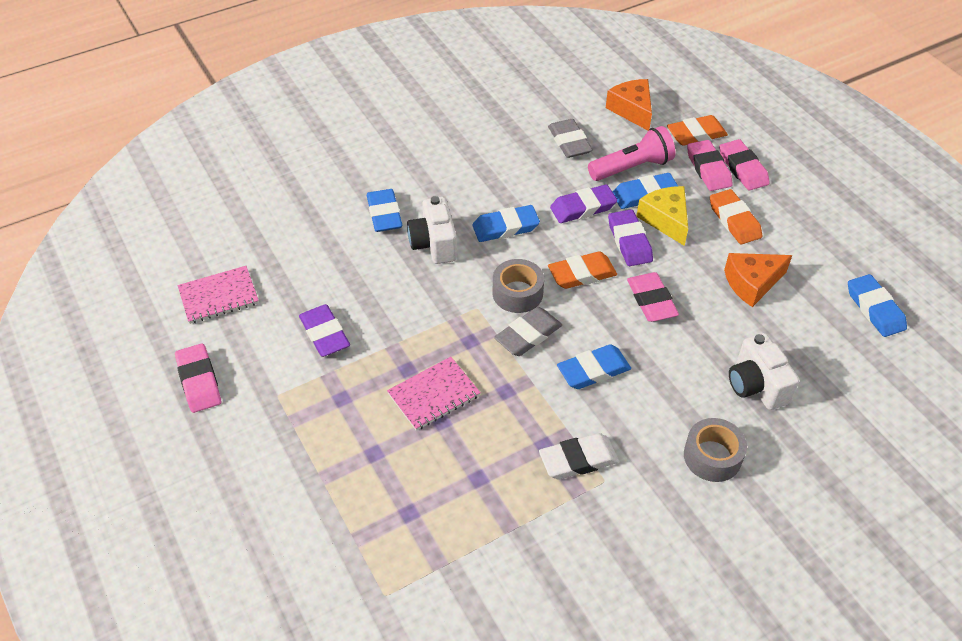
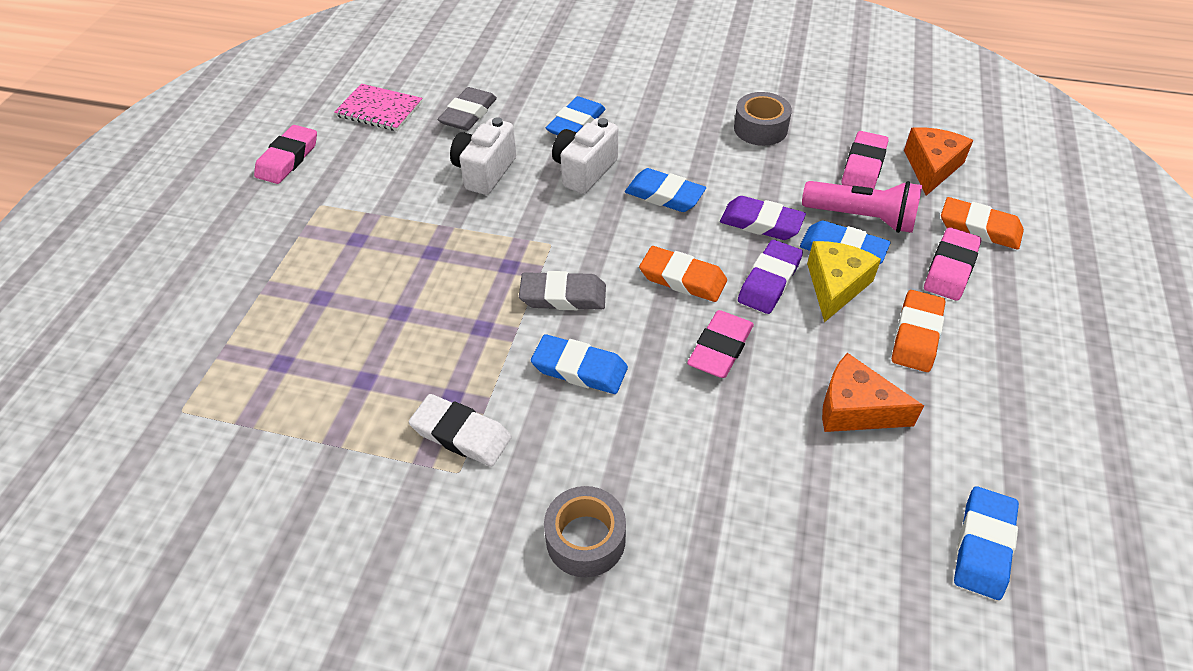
camera: 45 degrees right, 0 degrees up
(324, 334) = (410, 184): purple eraser -> none
(434, 395) = (423, 287): pink notebook -> none
(517, 293) = (601, 255): grey tape -> grey tape (760, 128)
(569, 142) = (824, 159): grey eraser -> grey eraser (468, 114)
(743, 168) = (995, 292): pink eraser -> pink eraser (863, 166)
(756, 385) = (724, 511): white camera -> white camera (485, 172)

